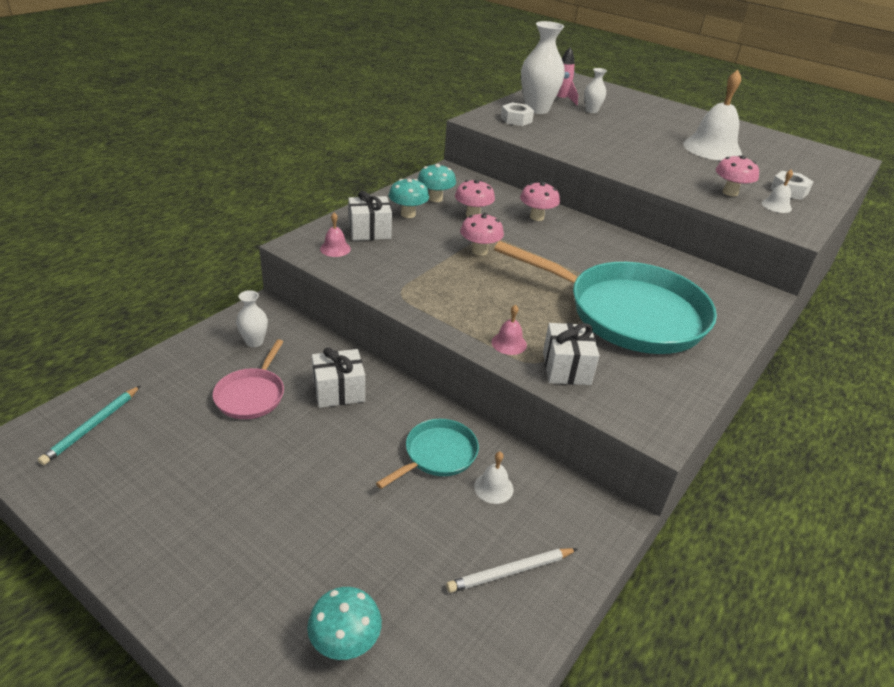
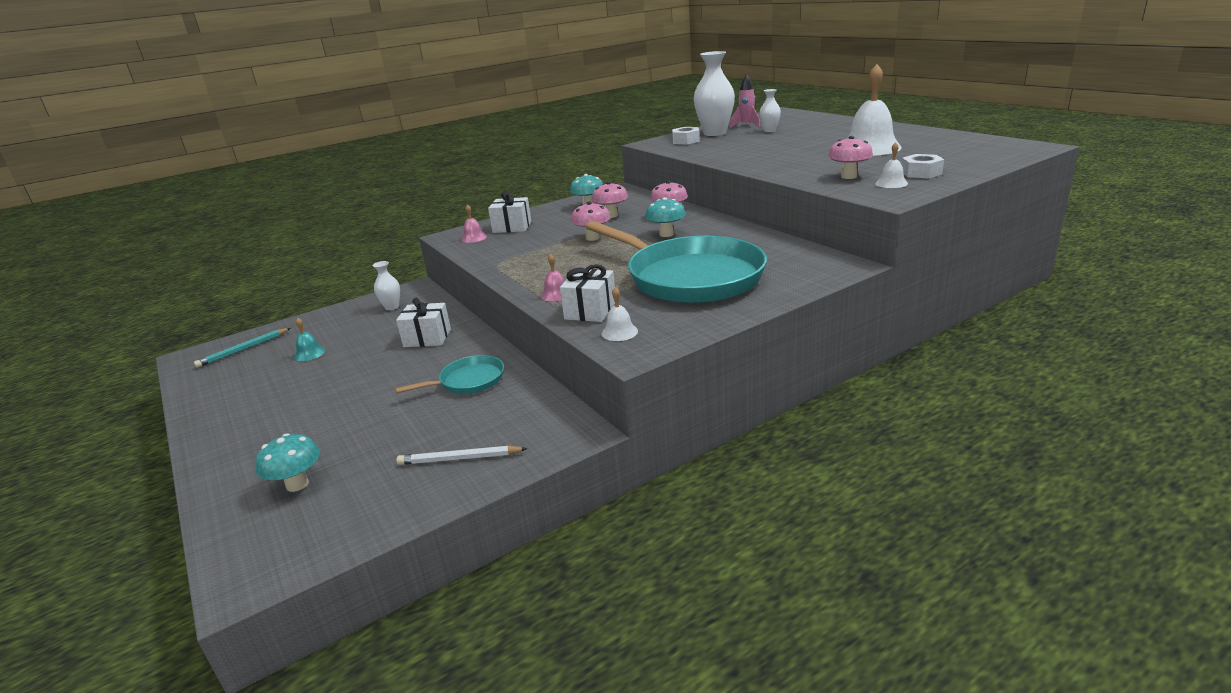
camera: 25 degrees right, 10 degrees down
(198, 426) = (309, 353): none -> turquoise bell
(252, 395) = (362, 337): pink pan -> none
(408, 214) = (555, 216): turquoise mushroom -> turquoise mushroom (666, 234)
(493, 487) = (495, 405): white bell -> white bell (619, 332)

